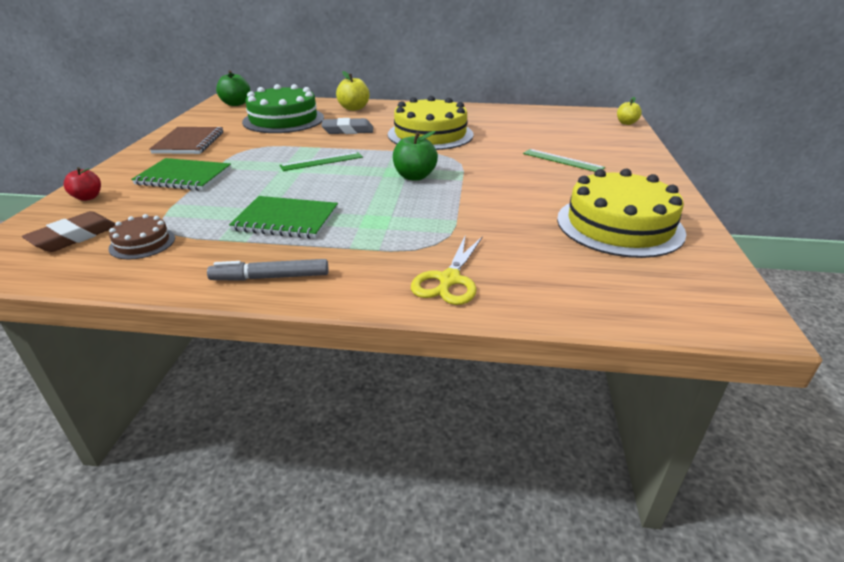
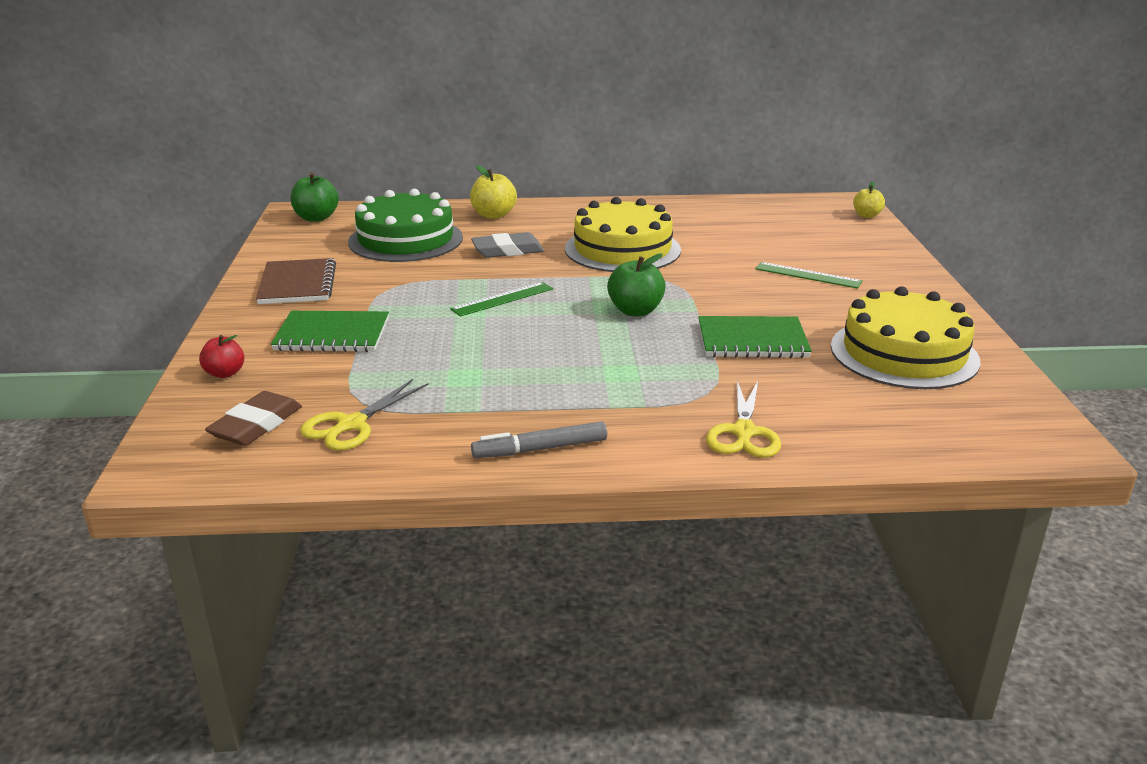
camera: 10 degrees left, 5 degrees down
(142, 243) = (351, 424): brown cake -> yellow scissors
(286, 220) = (510, 380): green notebook -> green notebook (752, 340)

